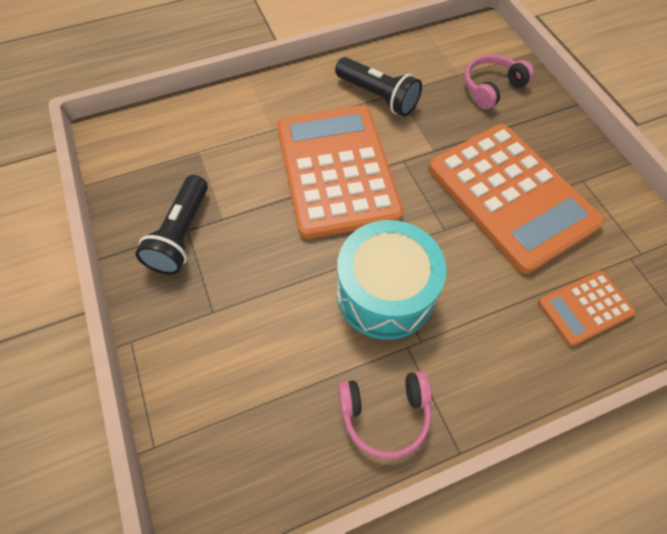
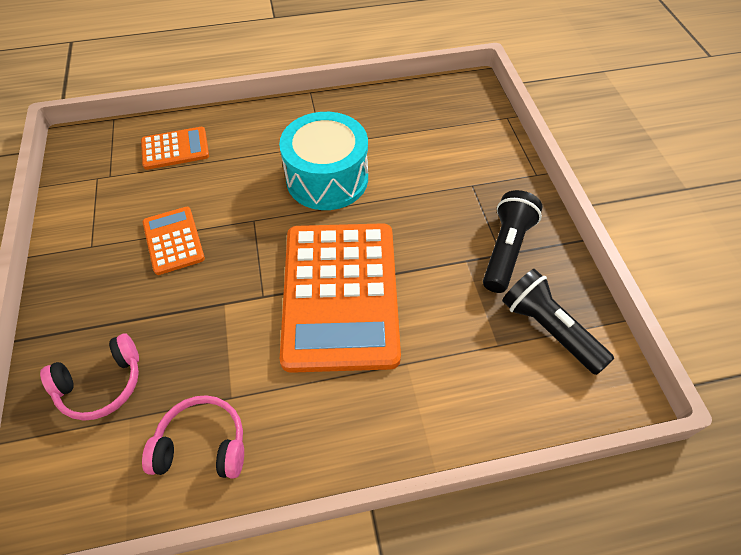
camera: 170 degrees left, 5 degrees down
(378, 96) = (258, 394): black flashlight -> black flashlight (548, 329)
(385, 414) = (351, 113): pink headphones -> pink headphones (202, 444)
(510, 196) = (174, 240): orange calculator -> orange calculator, size x0.47

